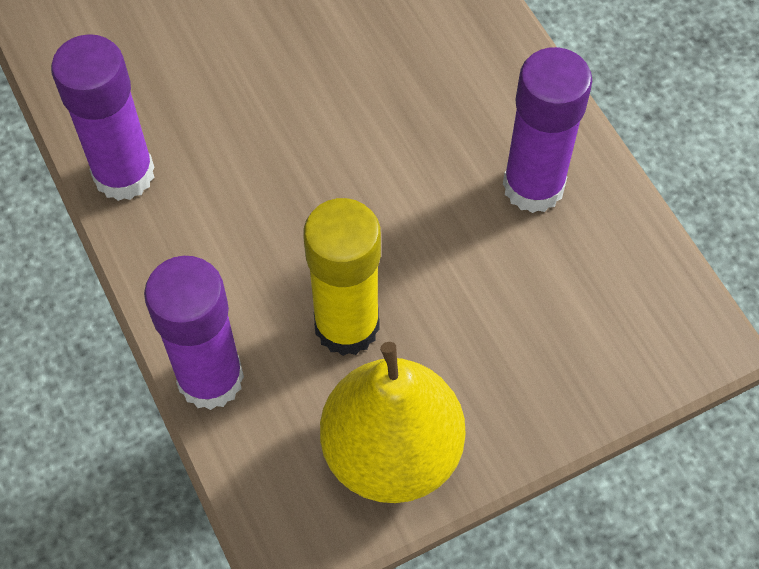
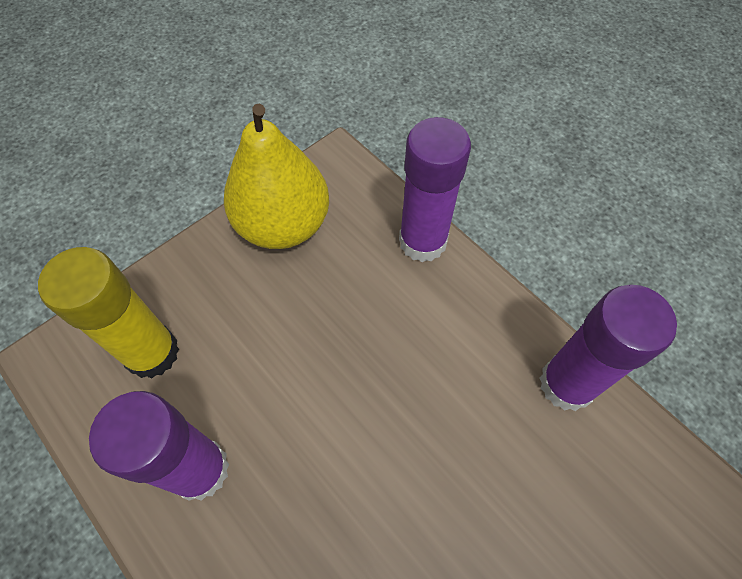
camera: 165 degrees right, 0 degrees up
(347, 326) = (337, 301): yellow glue stick -> yellow glue stick (152, 353)

